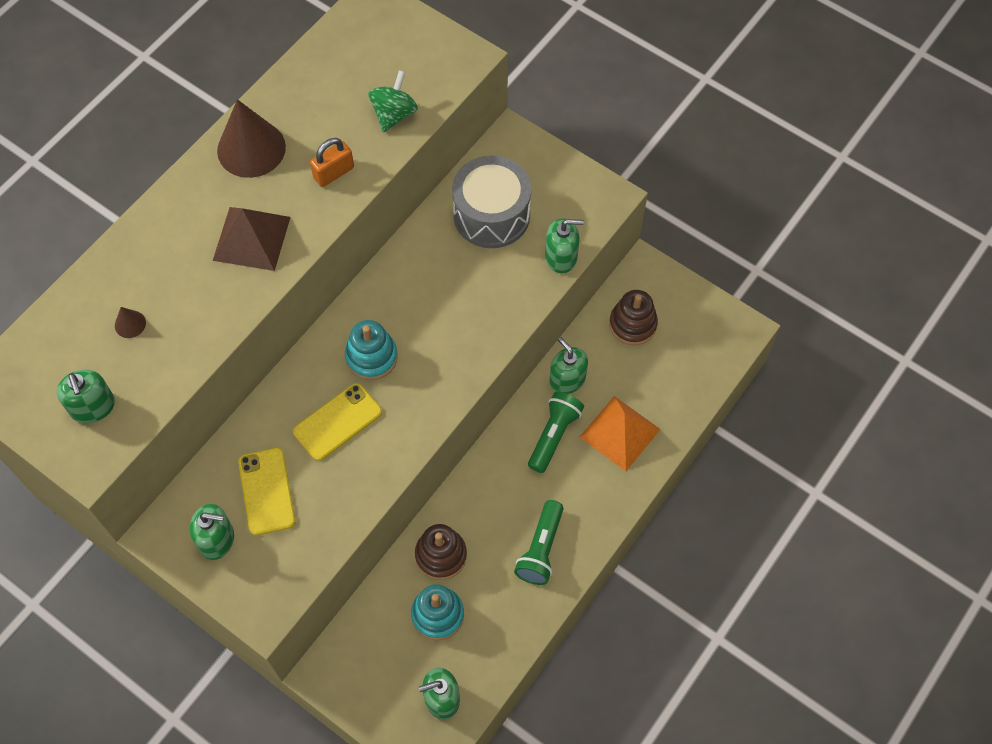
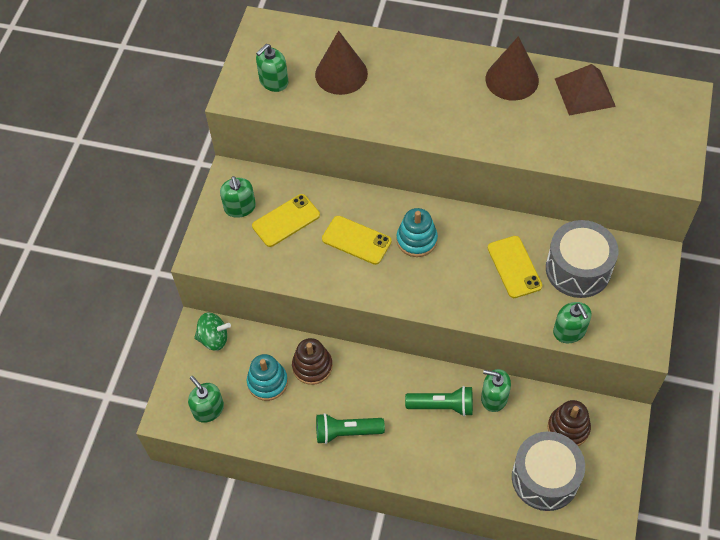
camera: 70 degrees right, 5 degrees down
(130, 324) = (341, 74): brown cone -> brown cone, size x2.34
(251, 238) = (441, 110): brown pyramid -> brown pyramid (584, 92)
(334, 173) = (521, 134): orange padlock -> none
(394, 114) = (594, 150): green spinning top -> green spinning top (214, 338)
(458, 273) = (514, 267): none -> yellow phone
(567, 379) = (494, 397): green soap dispenser -> green soap dispenser turned 105 degrees counterclockwise
(619, 433) = (468, 453): orange pyramid -> none
(678, 371) = (545, 478): none -> grey drum

